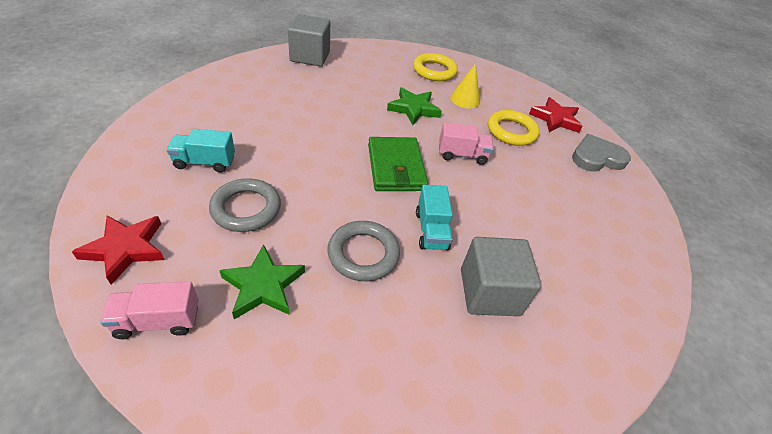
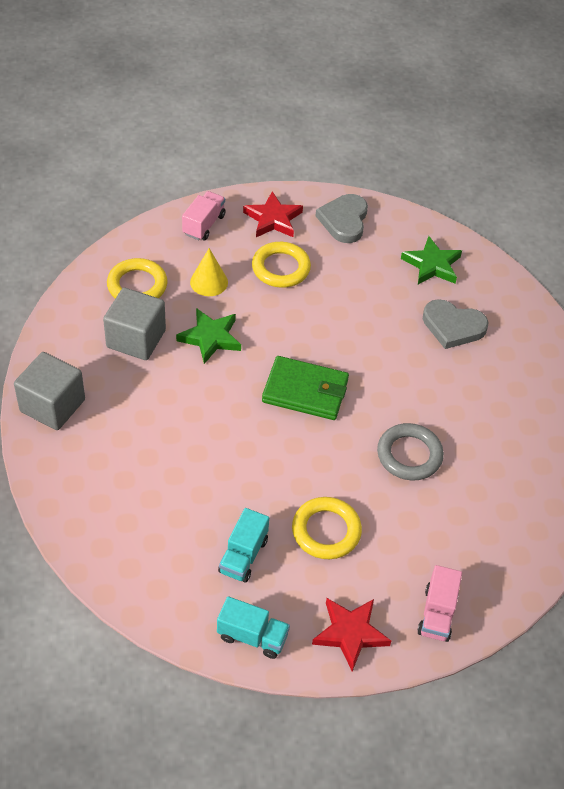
camera: 65 degrees left, 5 degrees up
(246, 208) = (326, 531): grey ring -> yellow ring
(263, 285) = (422, 535): green star -> green star (432, 265)
(431, 230) = (397, 395): turquoise truck -> turquoise truck (252, 636)
(462, 155) = (304, 328): pink truck -> pink truck (204, 225)
(489, 292) = (473, 383): grey cube -> grey cube (136, 339)
(550, 258) = (453, 326): none -> grey heart

